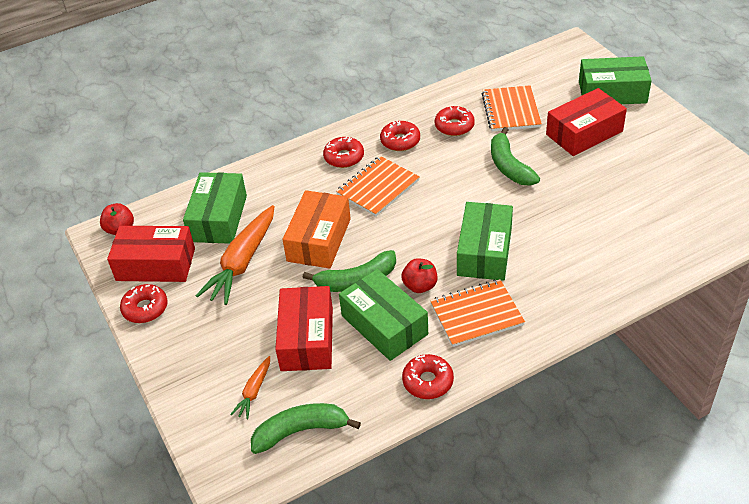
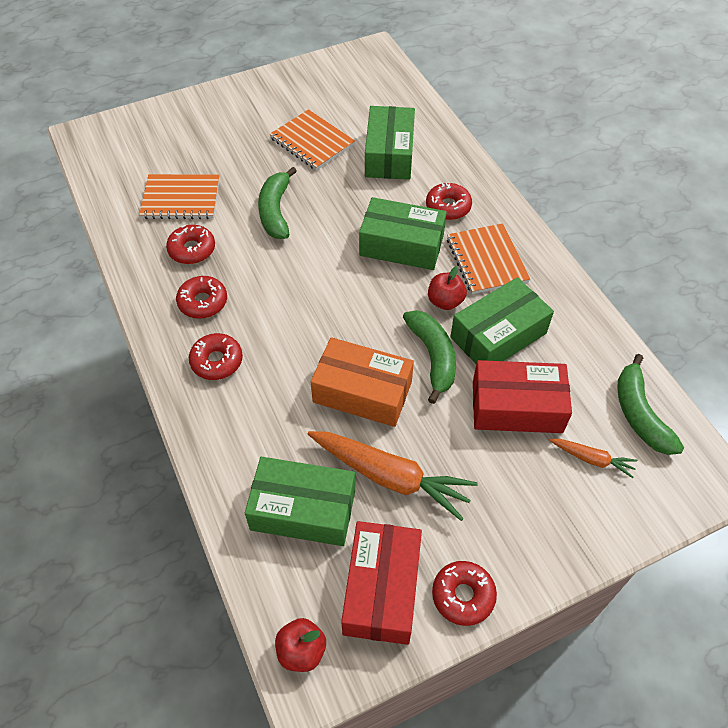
camera: 90 degrees left, 10 degrees up
(378, 187) = (282, 329): orange notebook -> orange notebook (312, 142)
(428, 381) = (571, 305): red donut -> red donut (448, 207)
(509, 166) = (276, 211): green banana -> green banana turned 105 degrees clockwise
(584, 133) = (239, 148): red box -> none
(612, 92) = (180, 119): green box -> green box (389, 154)

